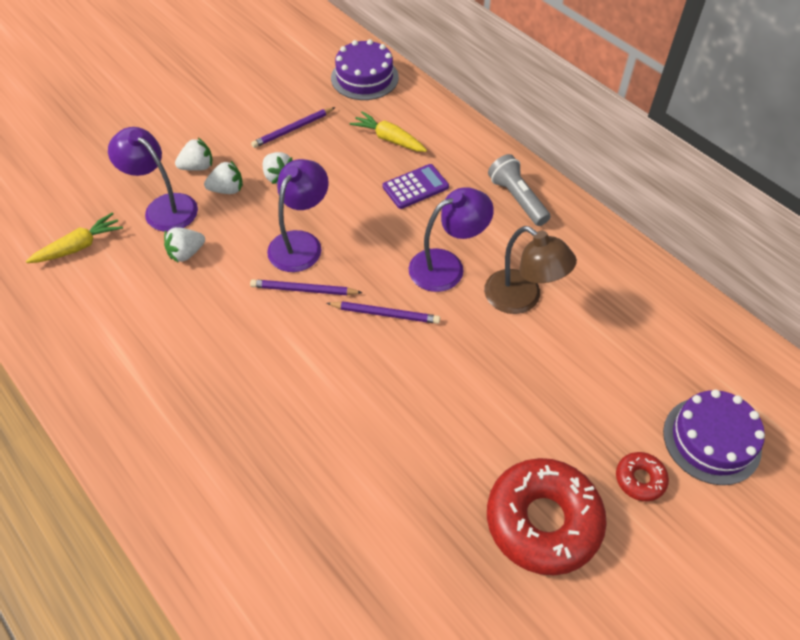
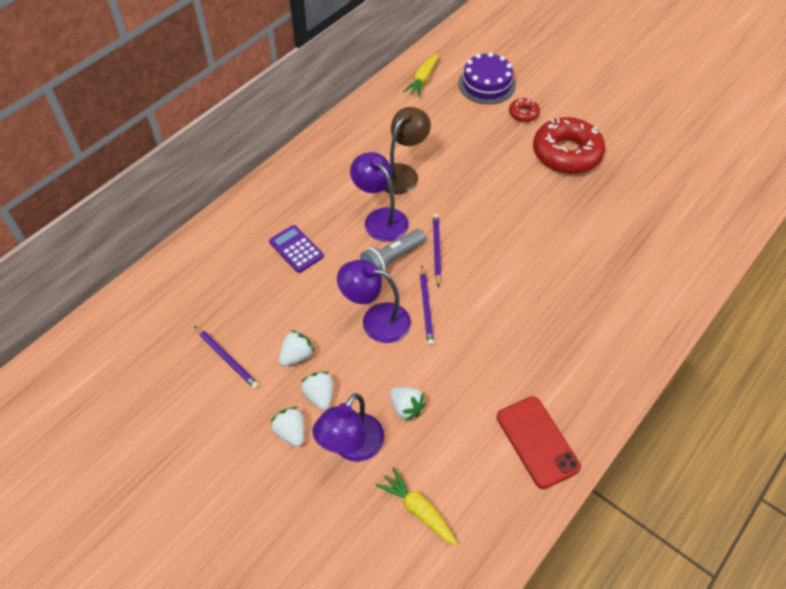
camera: 100 degrees left, 0 degrees up
(98, 359) = (537, 442): none -> red phone
(364, 77) = (143, 311): purple cake -> none
(389, 139) = (235, 277): yellow carrot -> yellow carrot (422, 80)
(517, 199) = (301, 182): grey flashlight -> grey flashlight (392, 259)

